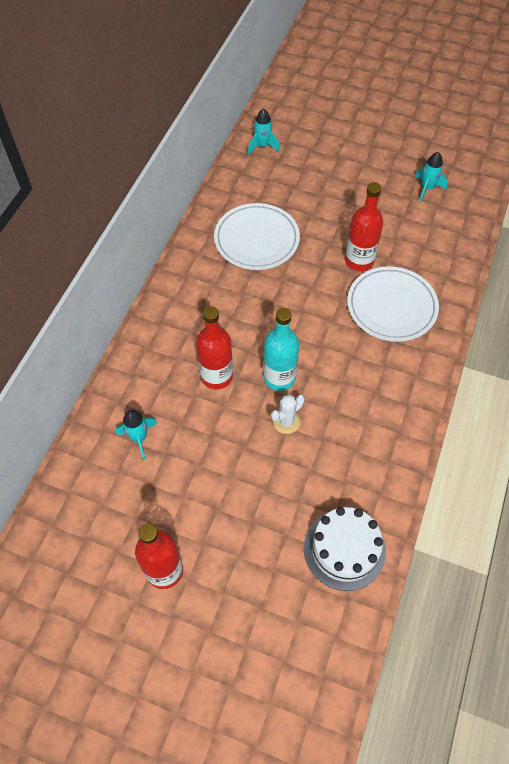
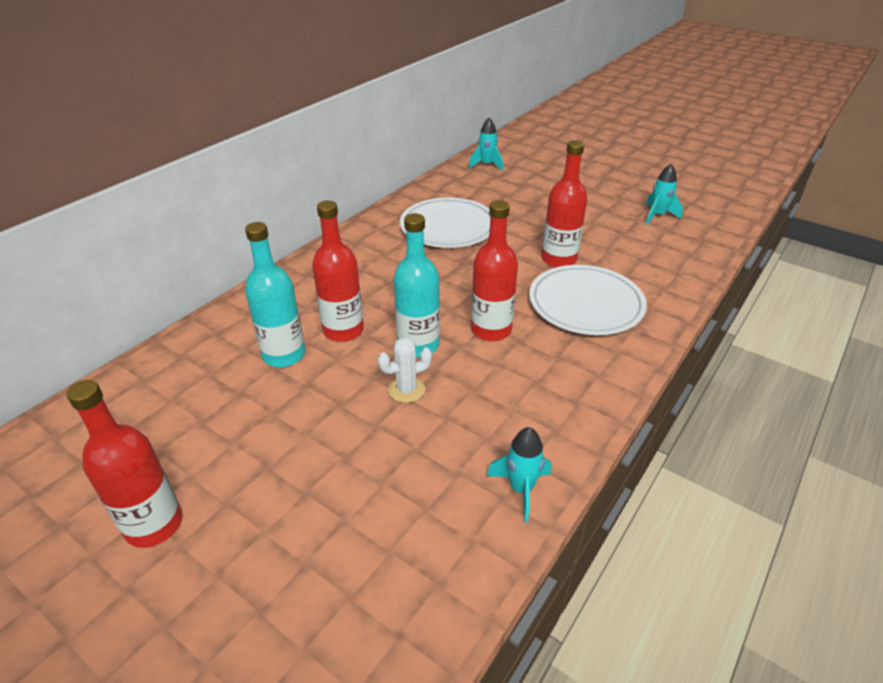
camera: 15 degrees right, 20 degrees down
(139, 438) = (218, 371): turquoise rocket -> turquoise rocket (521, 489)
(182, 411) = (284, 355): none -> turquoise bottle
(328, 350) = (491, 330): none -> red bottle
(344, 549) = (422, 560): white cake -> none

